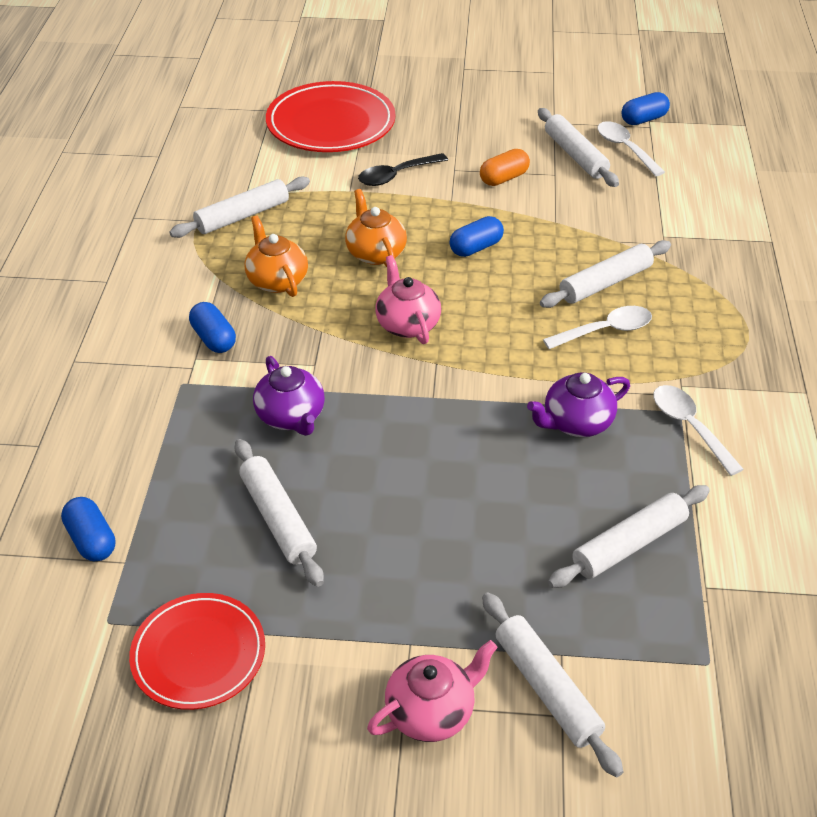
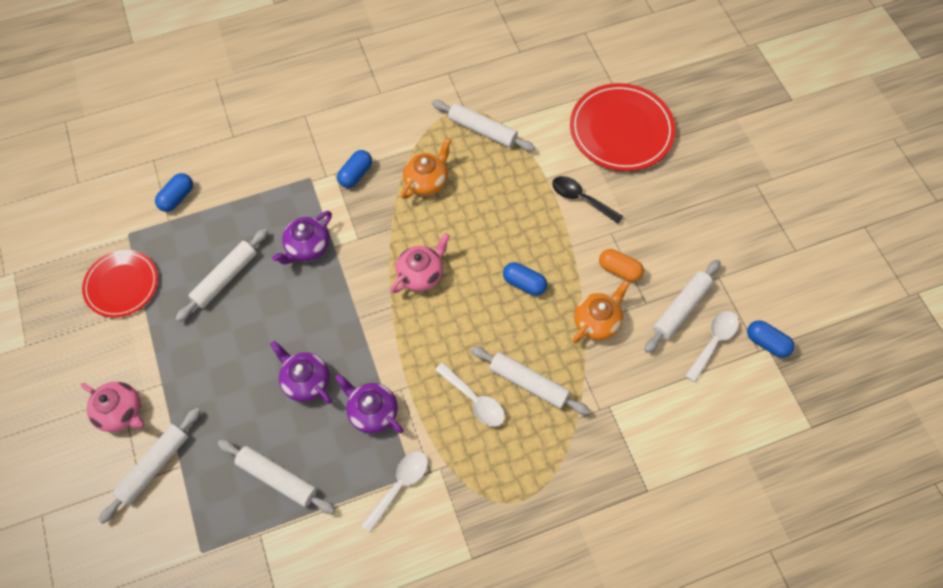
camera: 65 degrees right, 20 degrees up
(375, 253) = (485, 224): orange teapot -> orange teapot (597, 321)
(497, 475) = (306, 381): none -> purple teapot

